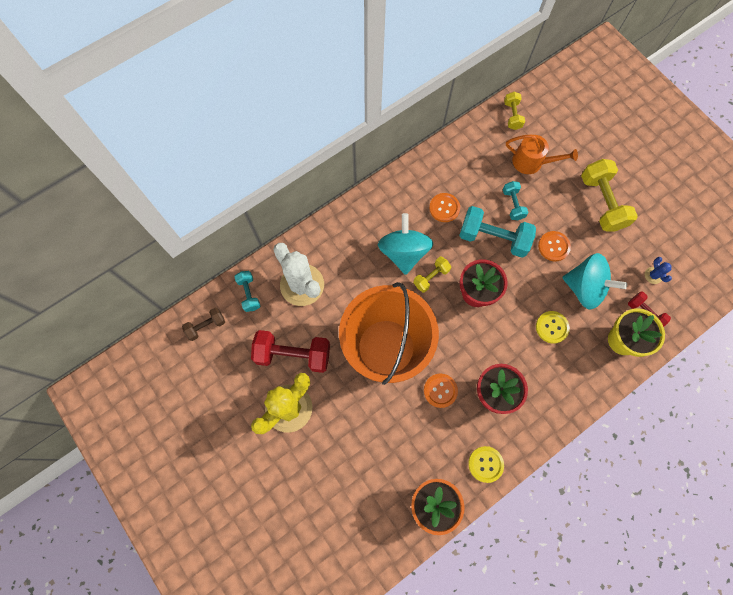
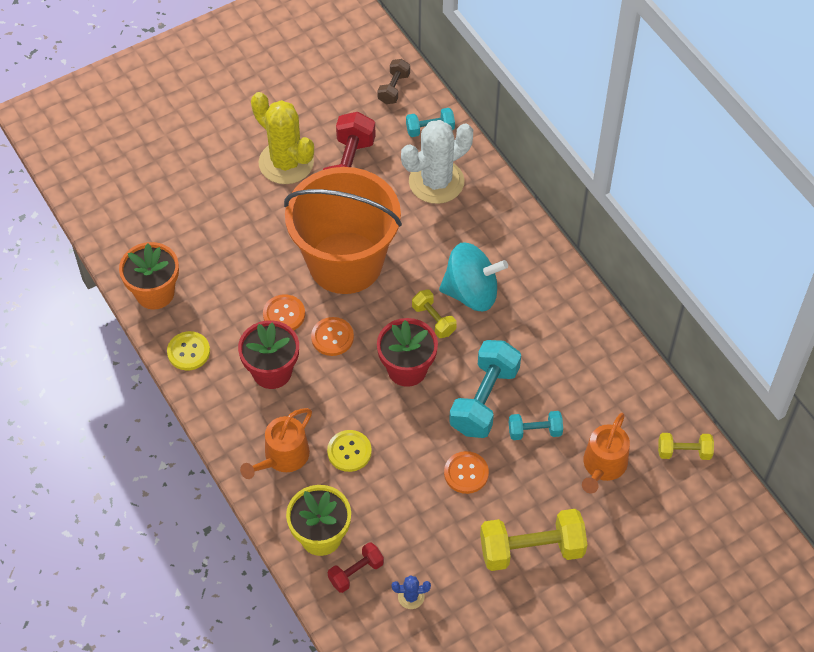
camera: 95 degrees right, 15 degrees down
(206, 326) = (394, 88): brown dumbbell -> brown dumbbell turned 45 degrees clockwise
(444, 208) = (534, 346): orange button -> orange button (332, 337)
(565, 375) = (283, 457): none -> orange watering can
(584, 288) = (400, 502): turquoise spinning top -> none

